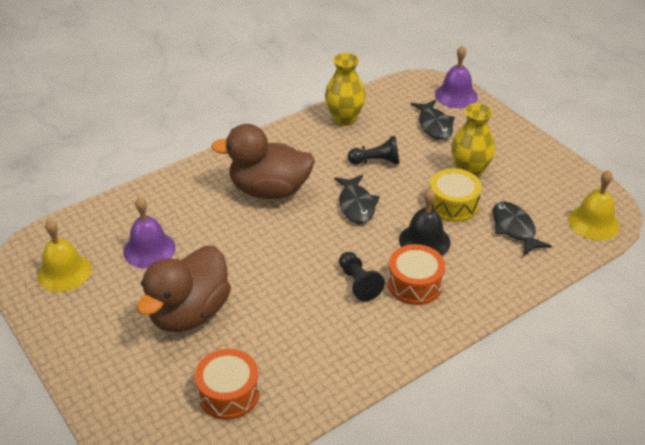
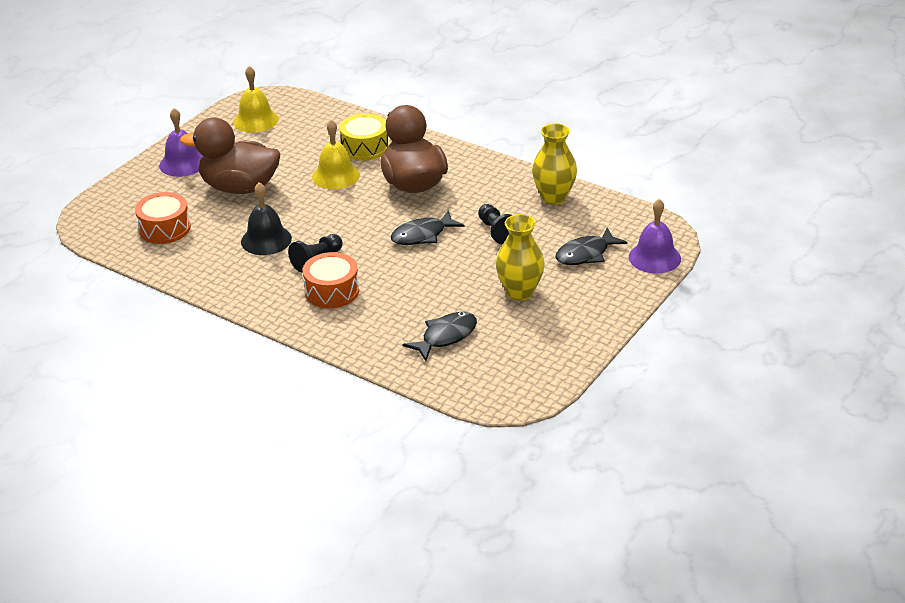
camera: 70 degrees right, 5 degrees down
(149, 249) = (301, 148): purple bell -> purple bell (183, 163)
(424, 241) = (394, 285): black bell -> black bell (266, 240)
(453, 204) = (459, 291): yellow drum -> yellow drum (365, 147)
(593, 222) = (489, 388): yellow bell -> yellow bell (336, 175)

